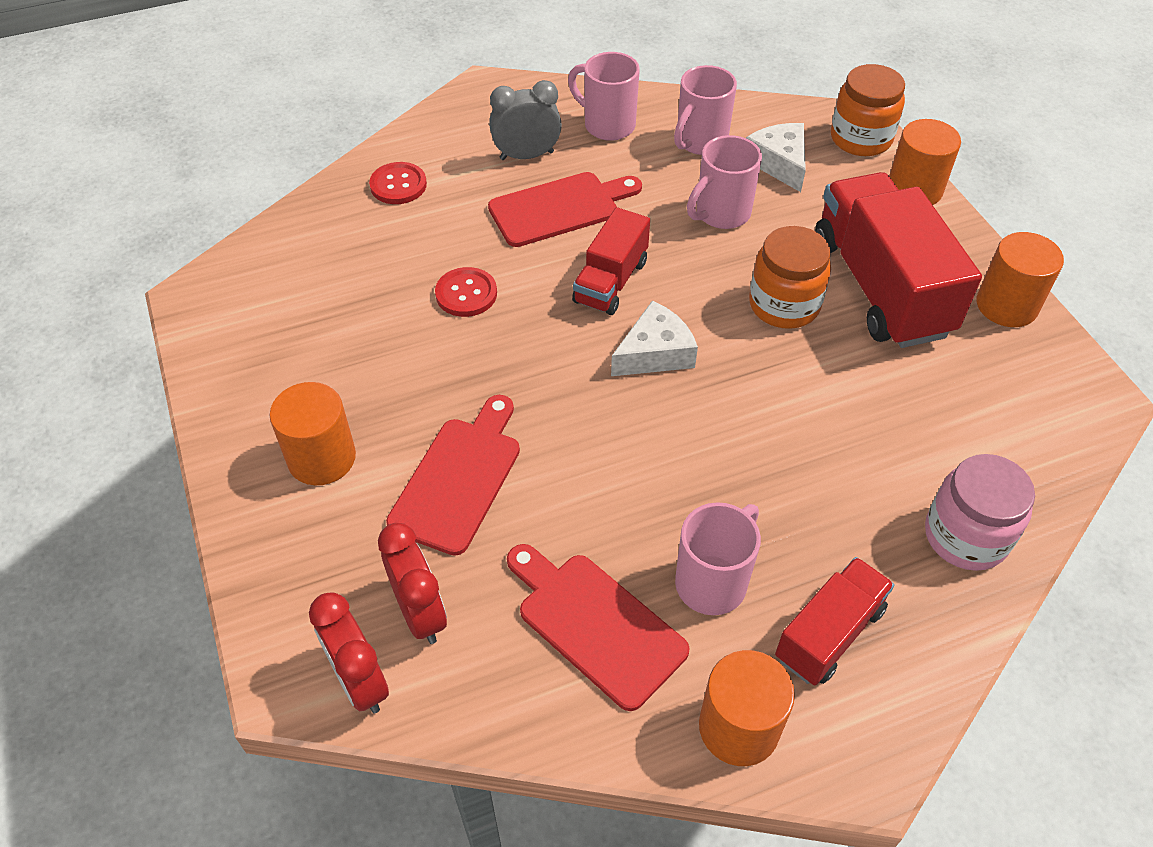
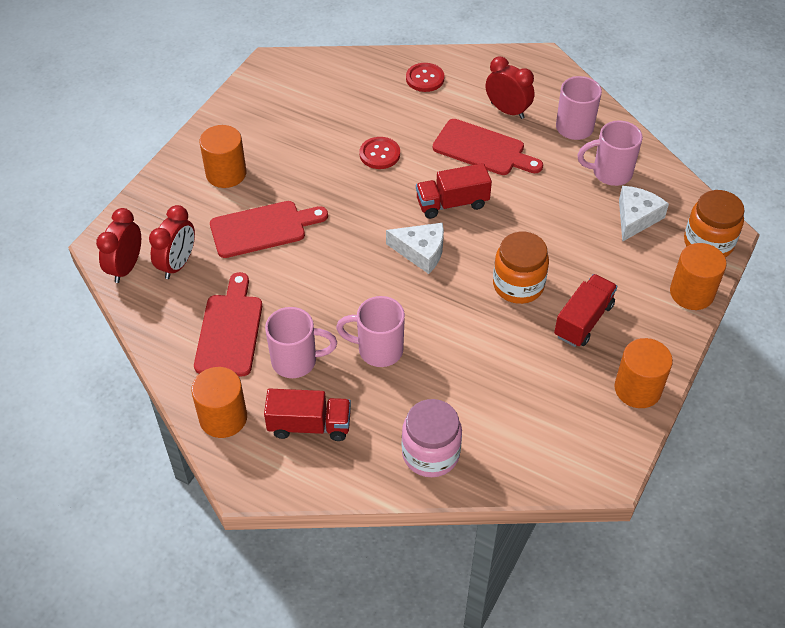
camera: 50 degrees right, 0 degrees up
(526, 155) = (507, 110): grey clock -> red clock
(721, 214) = (560, 217): pink mug -> pink mug (378, 350)
(880, 287) = (583, 320): red truck -> red truck, size x0.56

